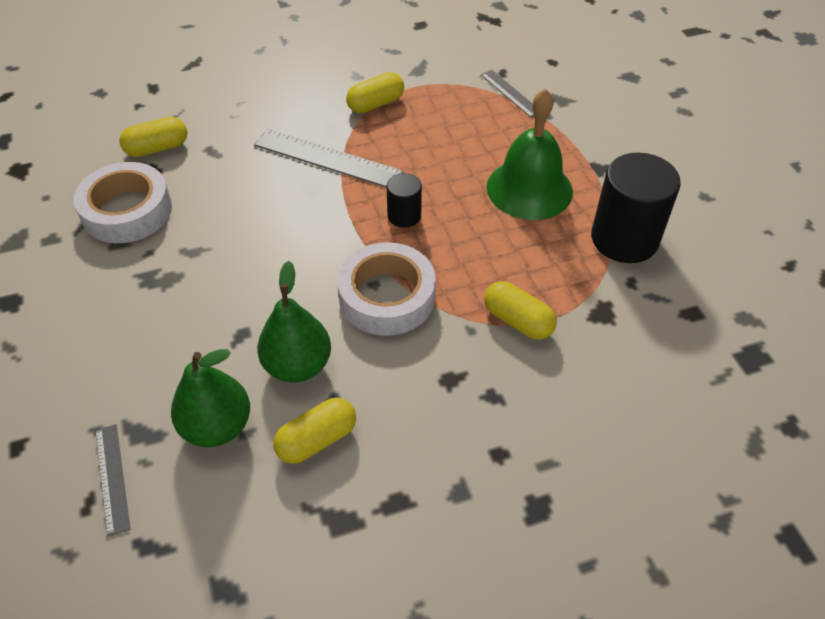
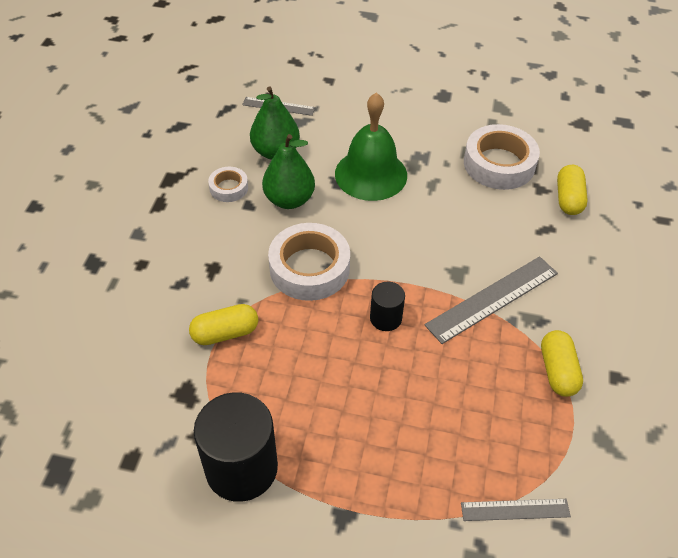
camera: 120 degrees right, 0 degrees up
(317, 440) = (229, 188): yellow capsule -> white tape
(529, 189) = (356, 431): green bell -> green bell (371, 174)

